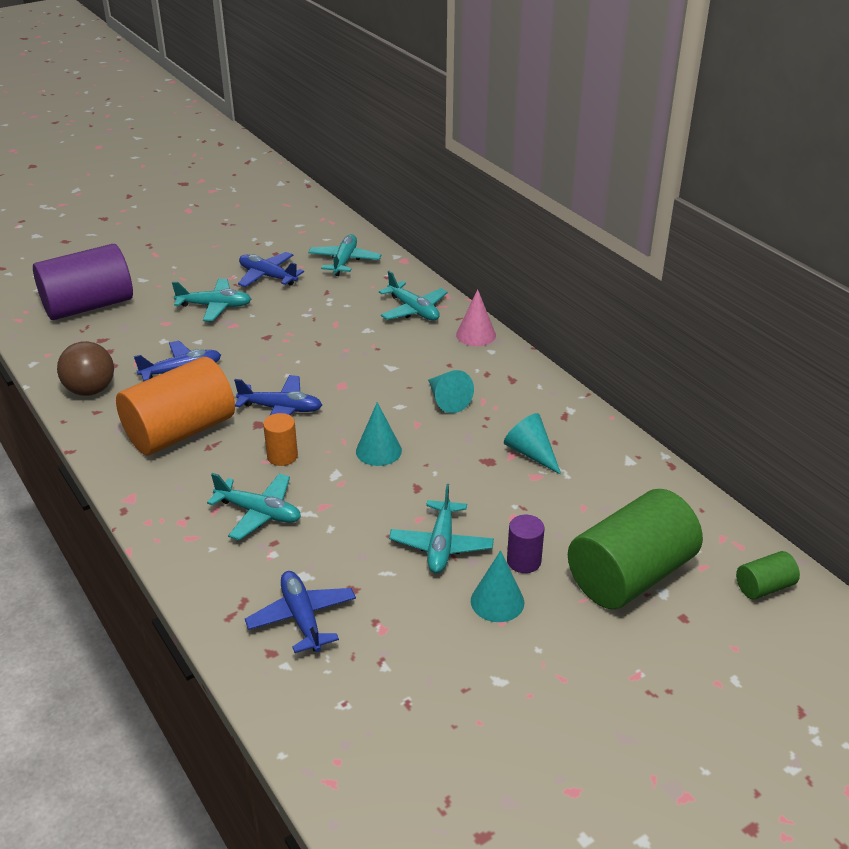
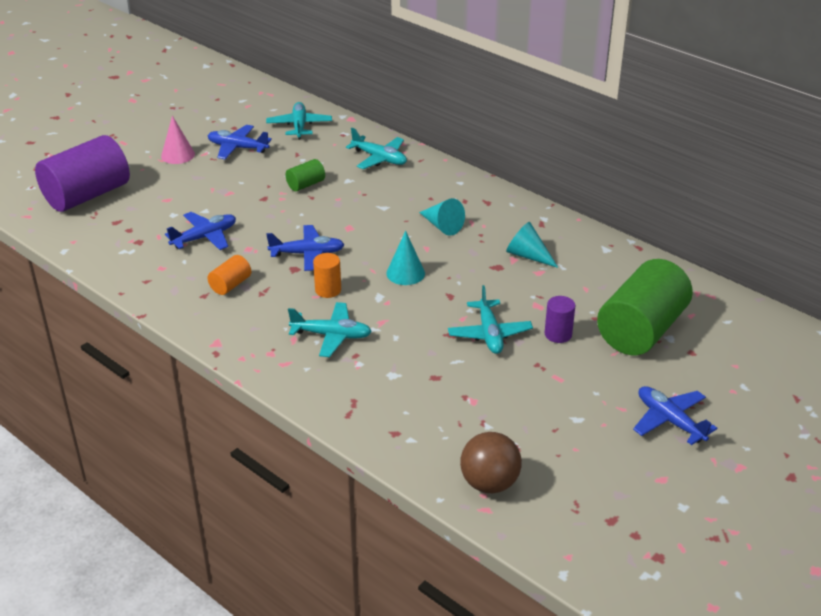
camera: 15 degrees left, 0 degrees up
(90, 390) = (131, 264): brown ball -> brown ball (489, 483)
(180, 431) = (230, 285): orange cylinder -> orange cylinder, size x0.44
(215, 306) = (204, 179): turquoise plane -> none
(302, 618) = (406, 404): blue plane -> blue plane (670, 421)
(476, 335) = (441, 171): pink cone -> pink cone (178, 155)
(497, 601) = (551, 366): turquoise cone -> none
(764, 587) = (740, 321): green cylinder -> green cylinder (306, 185)

